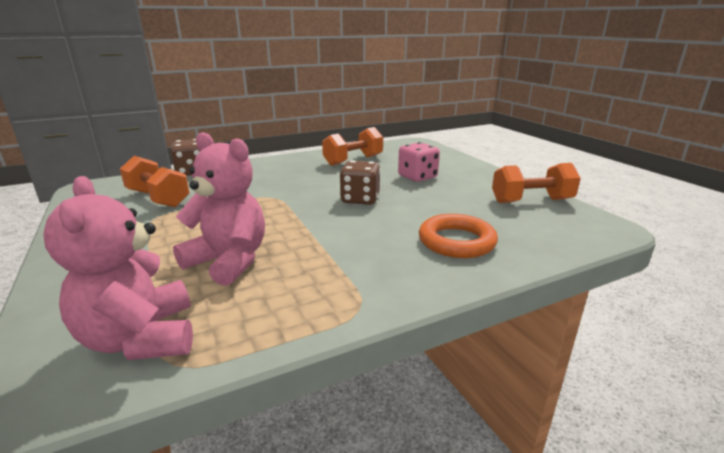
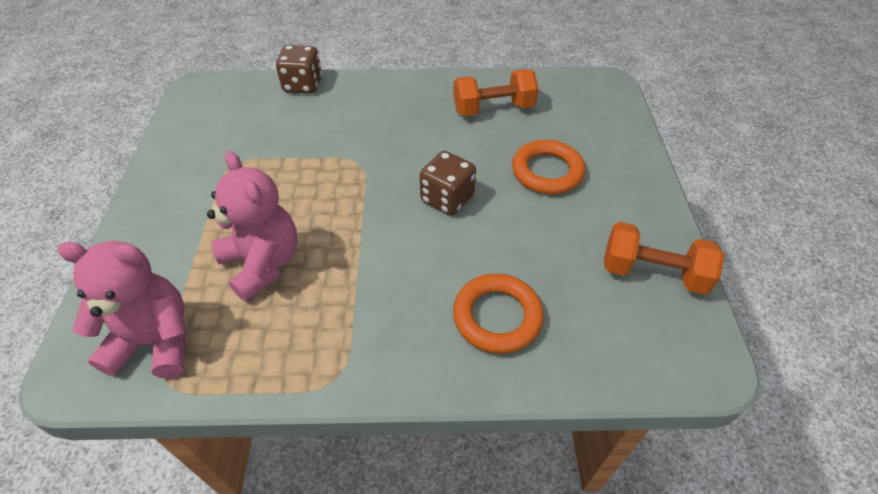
camera: 25 degrees right, 25 degrees up
(141, 338) = (155, 341): pink teddy bear -> pink teddy bear turned 90 degrees clockwise
(158, 198) = (249, 130): orange dumbbell -> none
(417, 177) = (547, 171): pink dice -> orange ring

